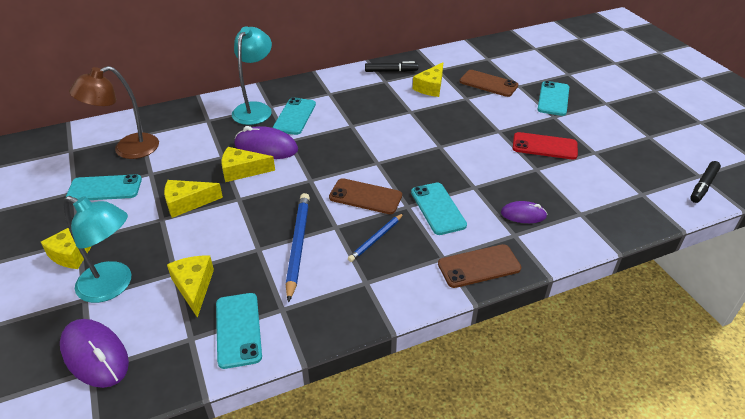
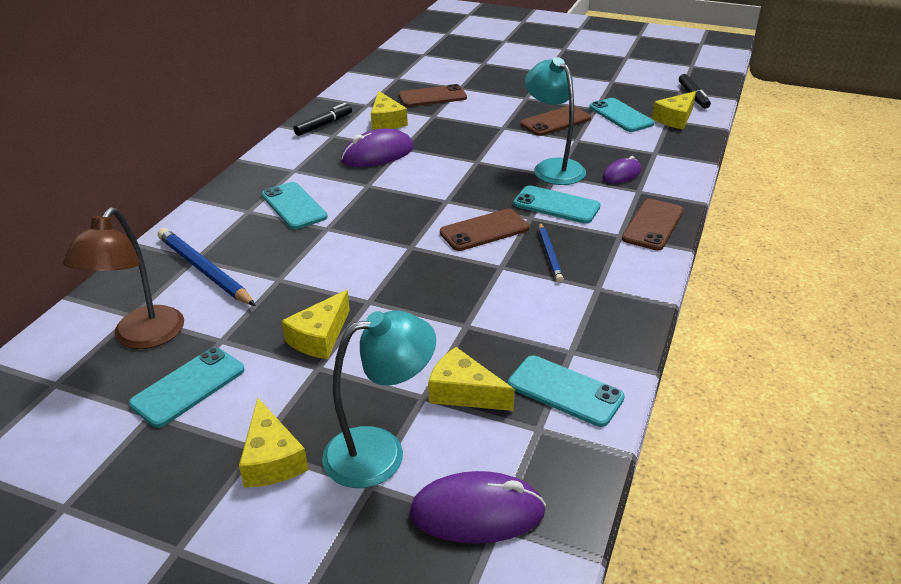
camera: 45 degrees left, 5 degrees down
(242, 171) = (326, 278): yellow cheese -> yellow cheese (675, 119)
(255, 109) = (235, 221): turquoise lamp -> turquoise lamp (553, 167)
(266, 147) = (314, 246): purple mouse -> purple mouse (377, 154)
(298, 245) = (496, 299): blue pencil -> blue pencil (204, 270)
(544, 146) = (555, 121): red phone -> brown phone
(553, 99) = (503, 85): turquoise phone -> turquoise phone (620, 115)

